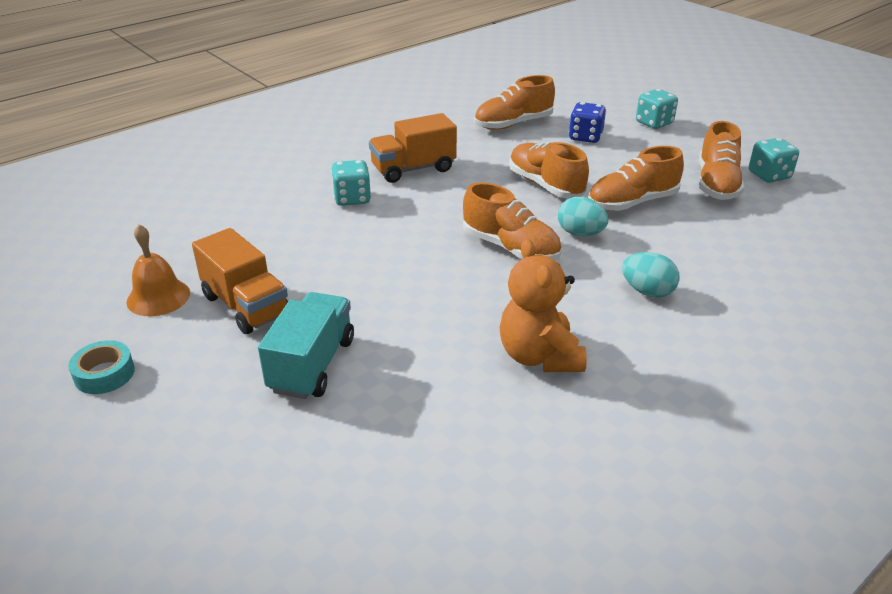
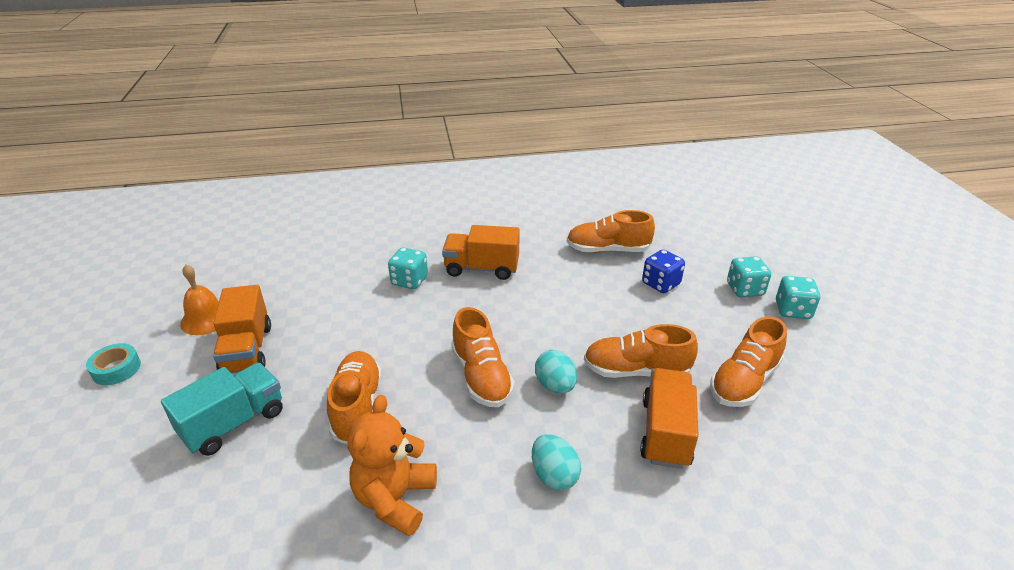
camera: 30 degrees right, 0 degrees up
(545, 185) = (574, 323): orange shoe -> orange shoe (357, 407)
(697, 235) = (665, 432): none -> orange truck
(769, 175) = (813, 392): turquoise dice -> turquoise dice (792, 310)

